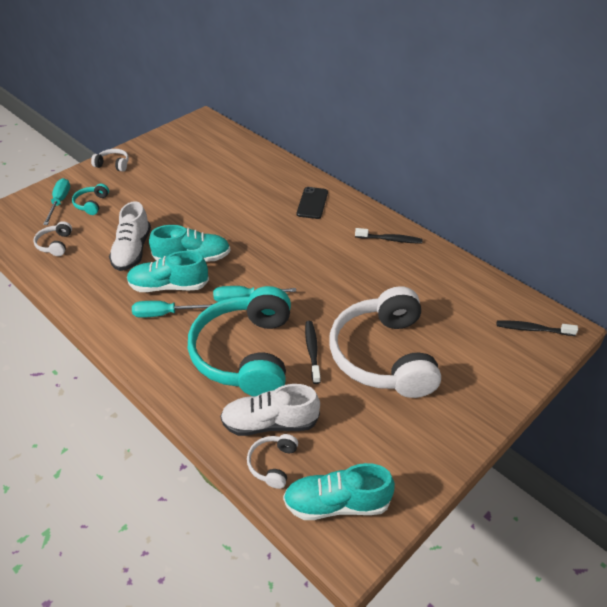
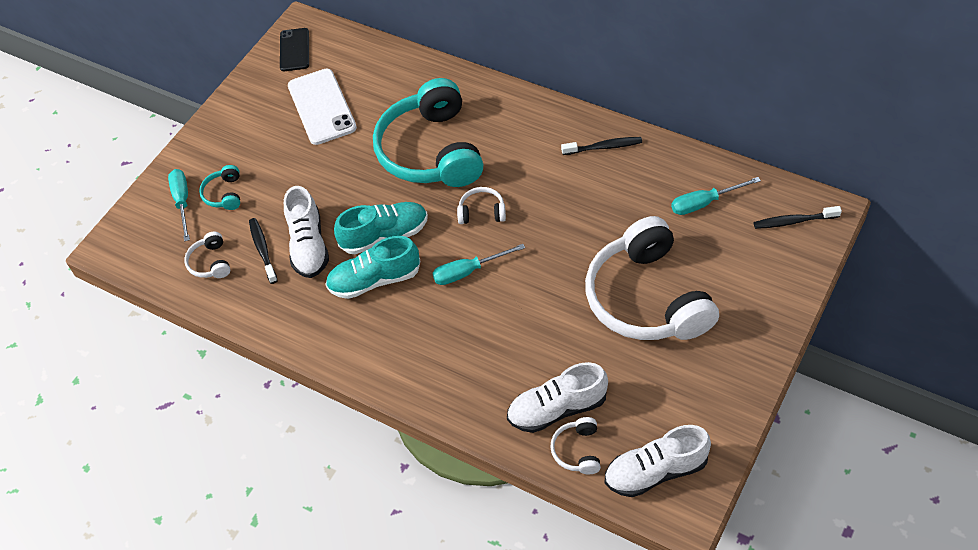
camera: 10 degrees left, 10 degrees up
(113, 164) = (220, 128): white headphones -> white headphones (482, 212)
(165, 314) = (387, 316): turquoise screwdriver -> turquoise screwdriver (704, 203)
(190, 168) = (322, 107): none -> white phone
(245, 354) = (498, 338): turquoise headphones -> turquoise headphones (431, 151)
(312, 203) = (494, 120): black phone -> black phone (294, 50)
(312, 351) = (569, 314): black toothbrush -> black toothbrush (263, 250)
(337, 503) = (655, 471): turquoise shoe -> white shoe

